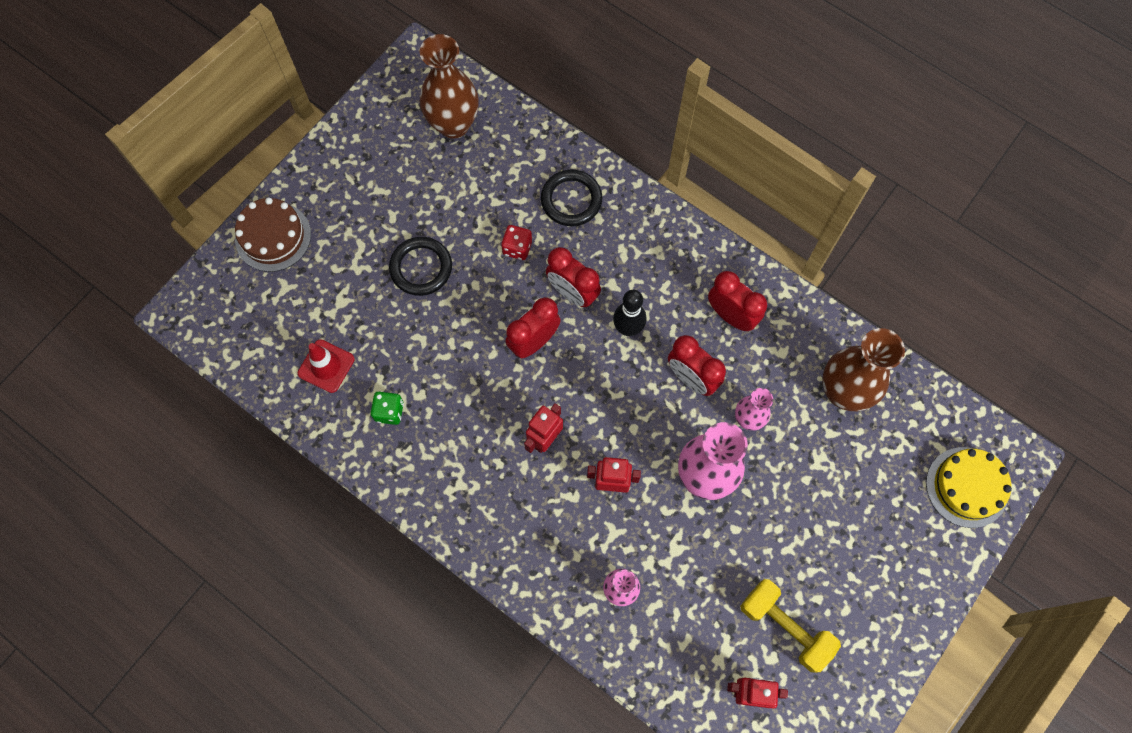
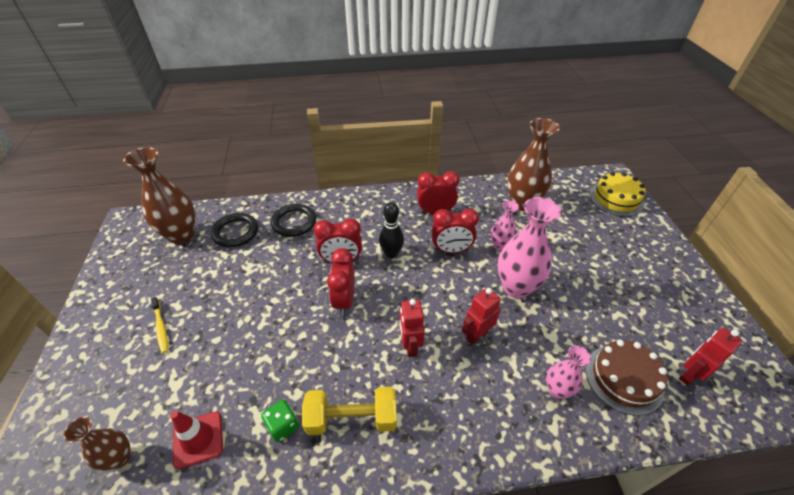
camera: 45 degrees left, 25 degrees down
(269, 332) = (120, 458): none -> brown vase
(273, 237) = (75, 386): brown cake -> brown cake (623, 378)
(365, 231) = (161, 327): none -> yellow toothbrush
(421, 268) = (225, 318): black ring -> black ring (235, 232)
(517, 248) = (284, 263): red dice -> none
(785, 627) = (650, 322): yellow dumbbell -> yellow dumbbell (352, 418)

